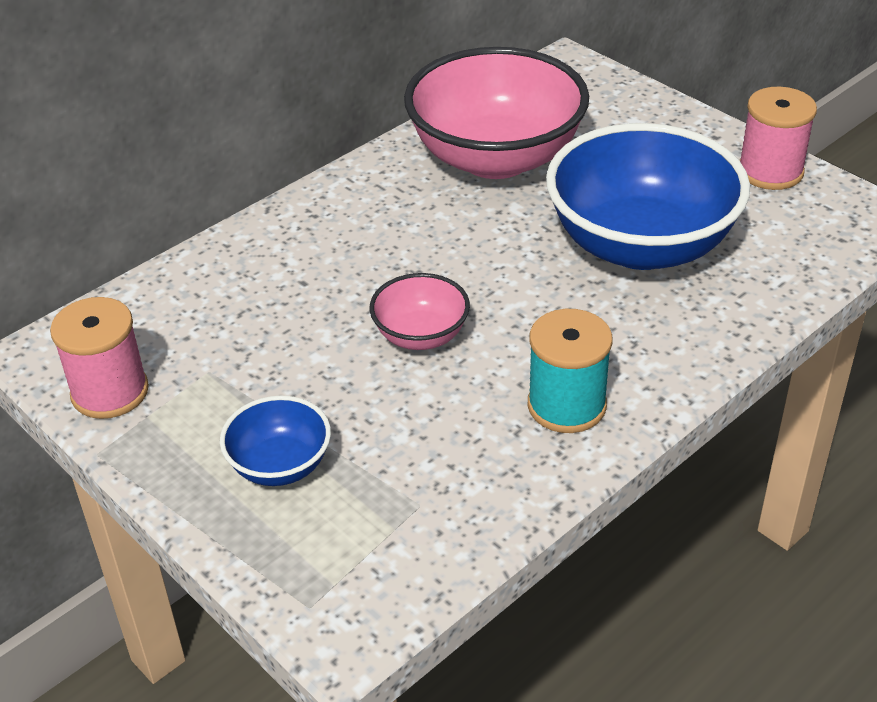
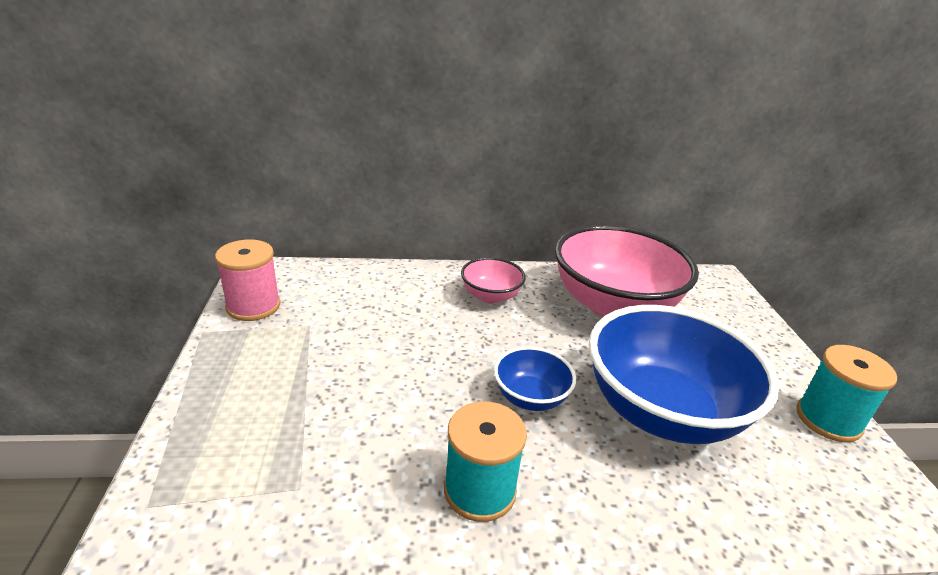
camera: 35 degrees right, 10 degrees down
(280, 465) = (265, 400): blue bowl -> blue bowl (530, 397)
(421, 335) = (443, 378): pink bowl -> pink bowl (490, 296)
(770, 171) = (828, 420): pink spool -> turquoise spool

